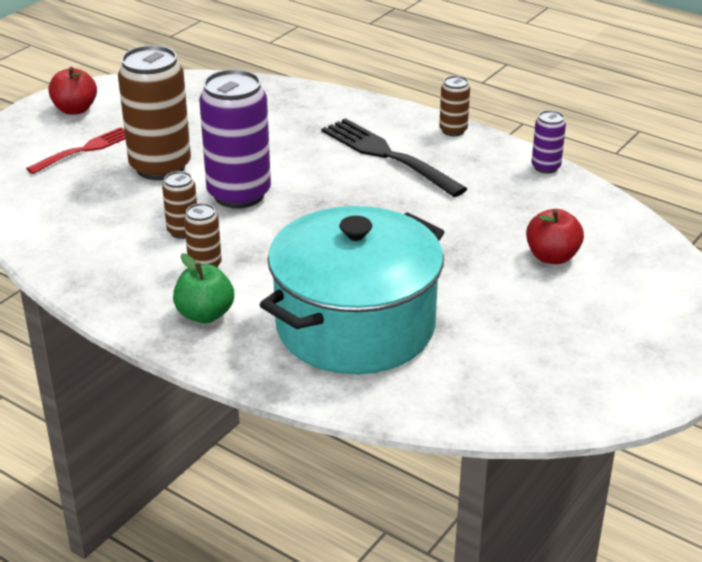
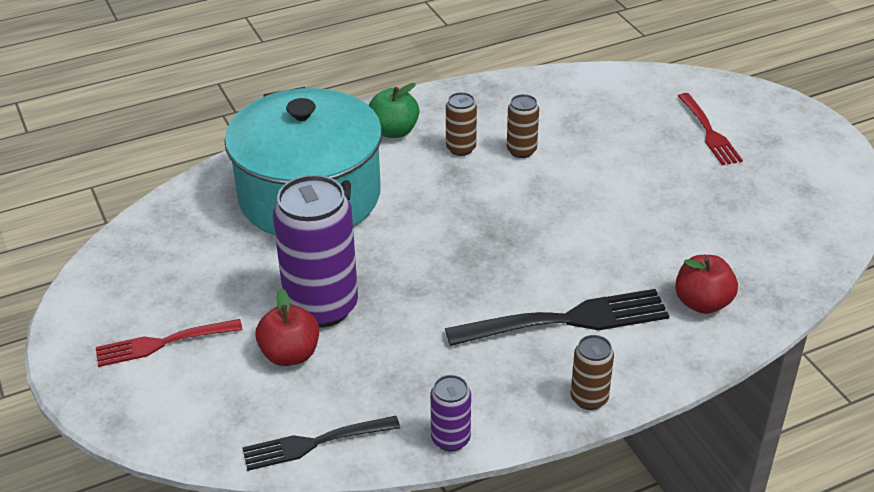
camera: 120 degrees right, 5 degrees up
(75, 109) = (801, 144): red apple -> red apple (702, 303)
(160, 167) = (645, 166): brown can -> none
(239, 194) = (560, 197): purple can -> purple can (321, 307)
(612, 215) = (316, 442): none -> black fork
(614, 324) = (164, 342): none -> red fork

